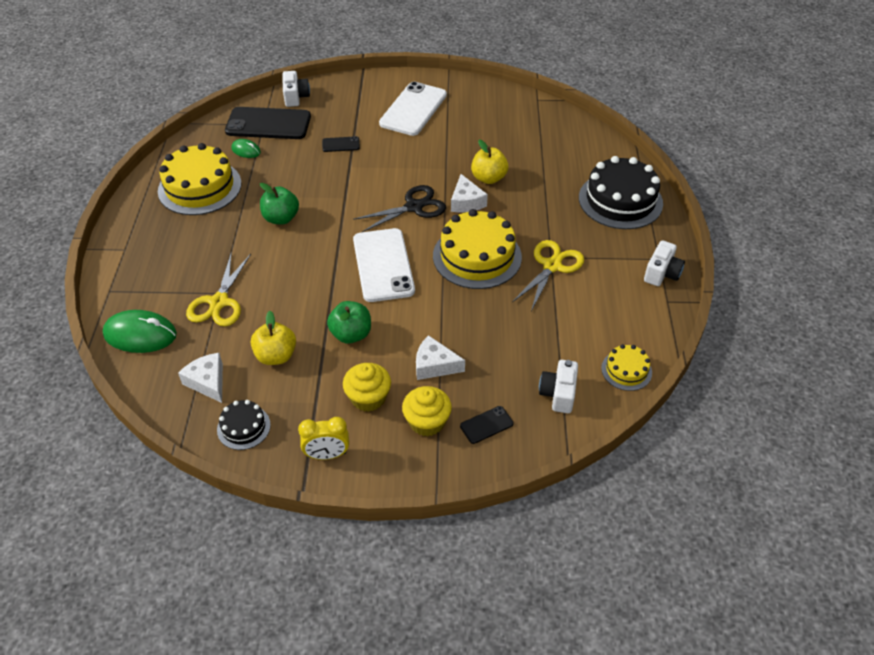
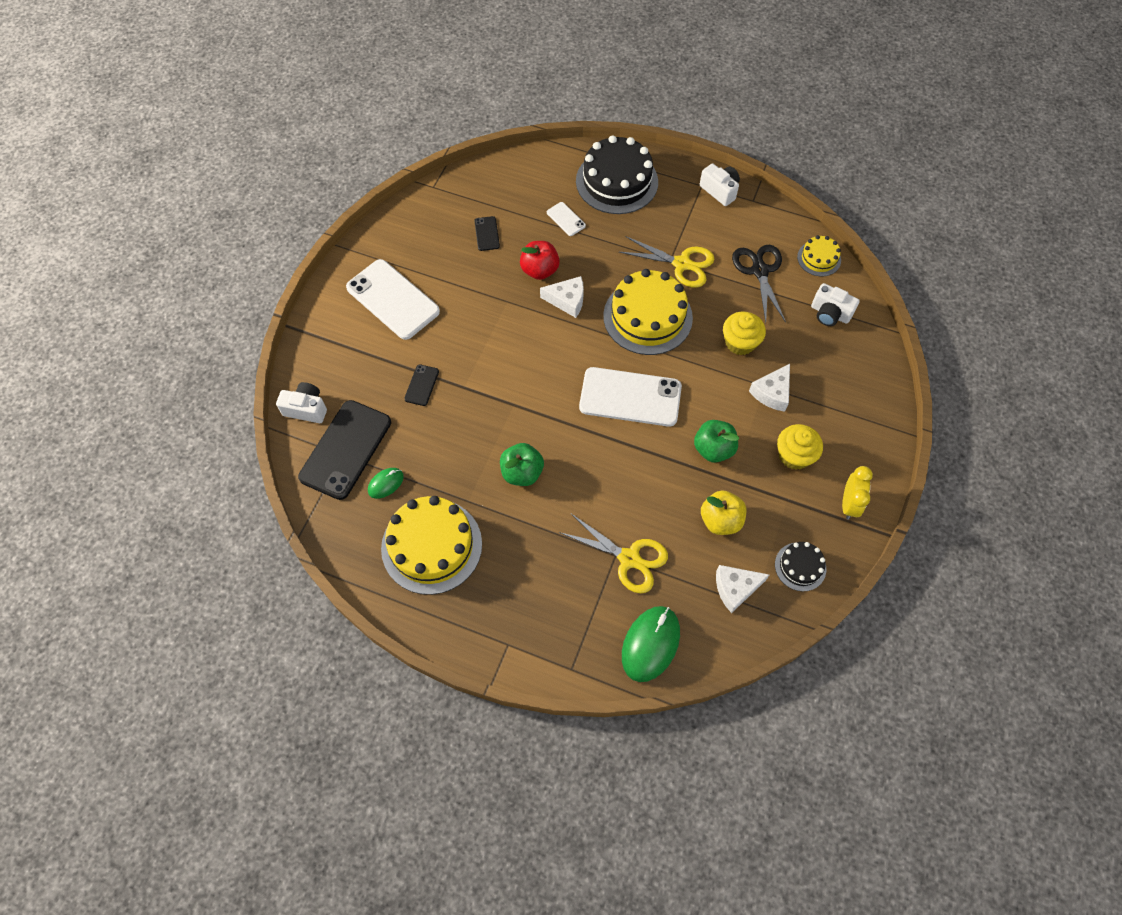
camera: 70 degrees left, 15 degrees up
(414, 207) = (556, 346): black scissors -> black scissors (759, 271)
(427, 422) = (833, 417): yellow cupcake -> yellow cupcake (740, 342)
(486, 425) = (848, 375): black phone -> black phone (487, 234)
(488, 178) = (540, 270): yellow apple -> red apple
(552, 266) = (682, 264): yellow scissors -> yellow scissors turned 150 degrees clockwise
(554, 179) = (566, 219): none -> white phone

